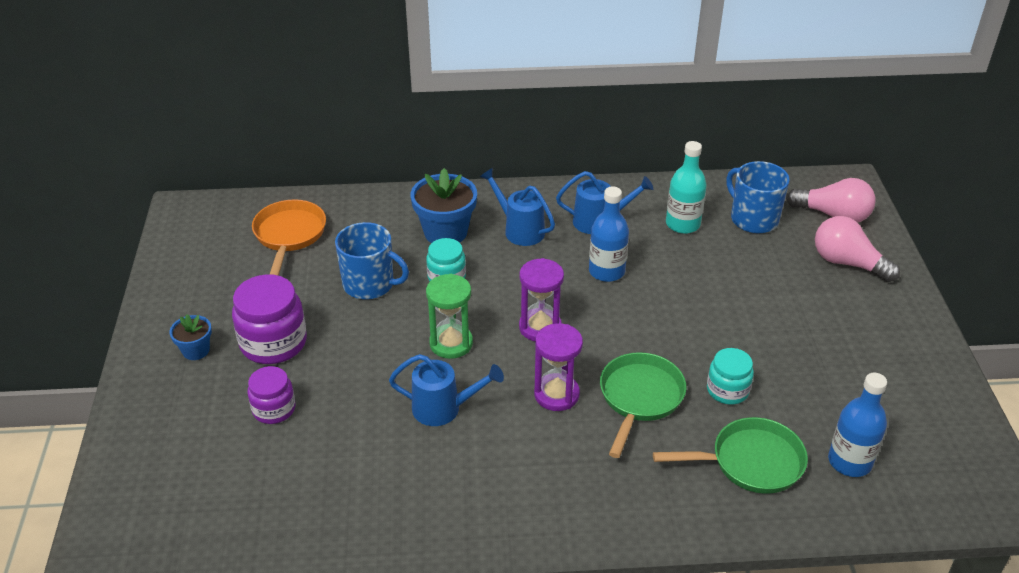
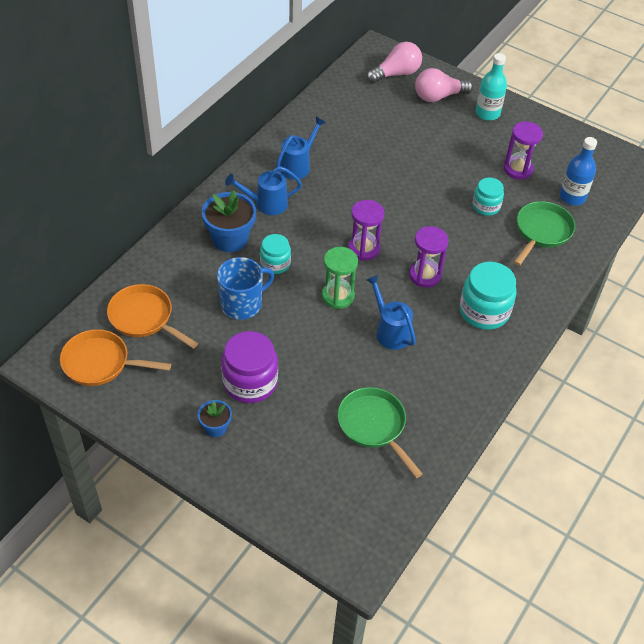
camera: 55 degrees left, 10 degrees up
(211, 240) = (100, 363): none -> orange pan
(274, 409) = (313, 413): purple jar -> none
(444, 409) = (390, 331): blue watering can -> blue watering can turned 75 degrees counterclockwise
(558, 474) = (484, 311): none -> turquoise jar
(606, 271) = (345, 191): blue bottle -> none
(639, 398) = (459, 243): green pan -> green pan (374, 426)
(682, 224) = (339, 134): turquoise bottle -> turquoise bottle (487, 113)
(753, 219) = (365, 104): blue mug -> none
(826, 387) = (518, 169): none -> purple hourglass

